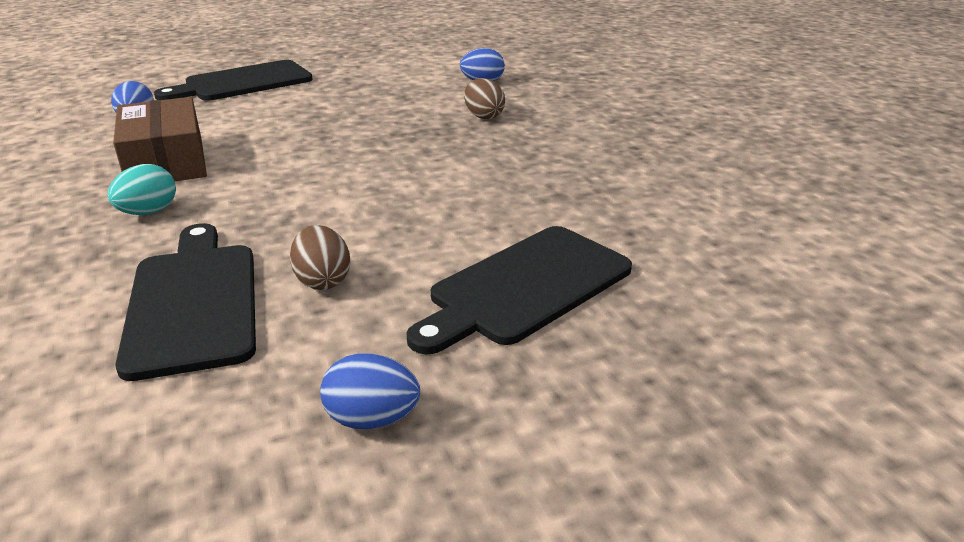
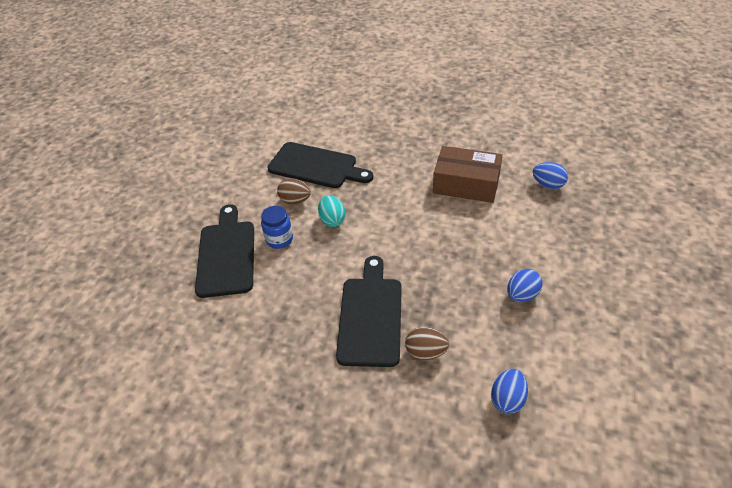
camera: 130 degrees right, 15 degrees up
(148, 212) = (406, 168): turquoise egg -> turquoise egg (332, 220)
(243, 83) = (603, 248): black cutting board -> black cutting board (370, 316)
(372, 419) = (211, 186): blue egg -> blue egg (522, 295)
(433, 254) = (279, 239): none -> blue jar

